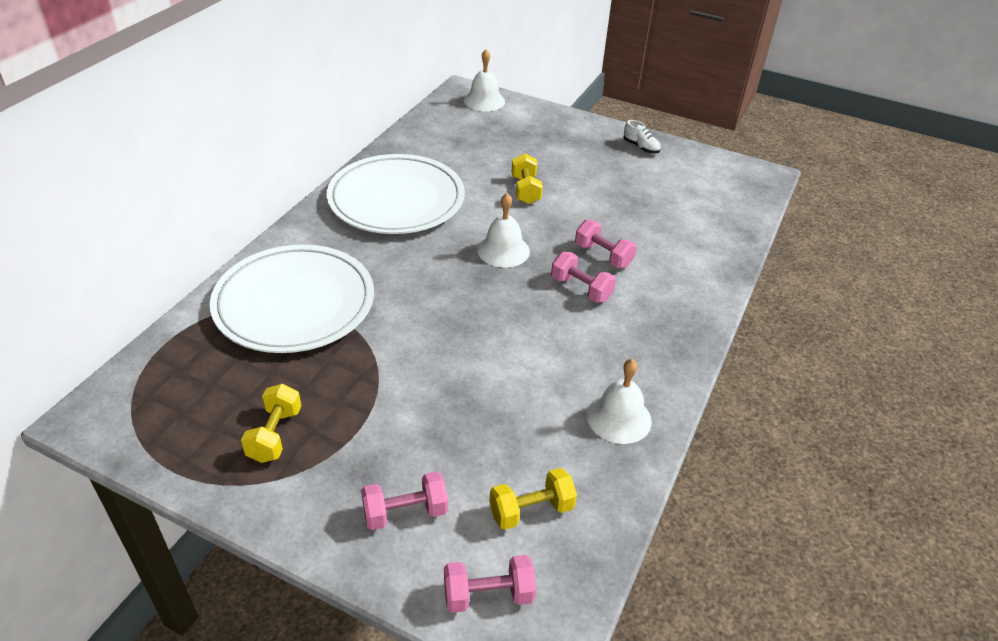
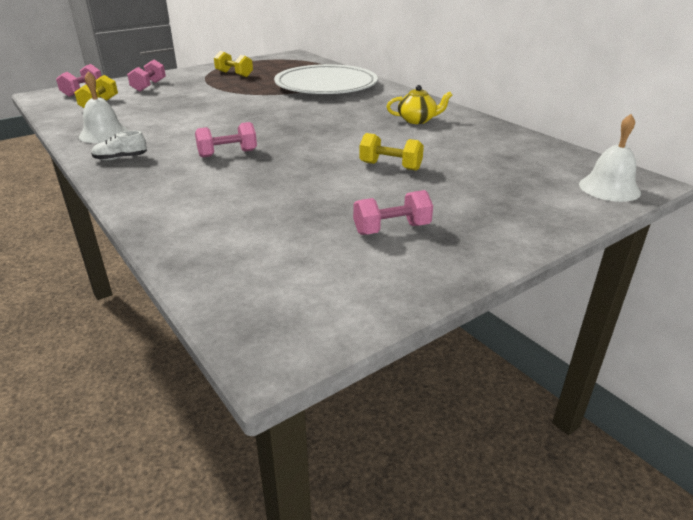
camera: 120 degrees right, 10 degrees down
(396, 199) = (417, 120): white plate -> yellow teapot
(503, 250) = (310, 139): white bell -> none
(603, 256) = (253, 172): pink dumbbell -> pink dumbbell (391, 229)
(641, 147) = (436, 260): white shoe -> white shoe (120, 158)

